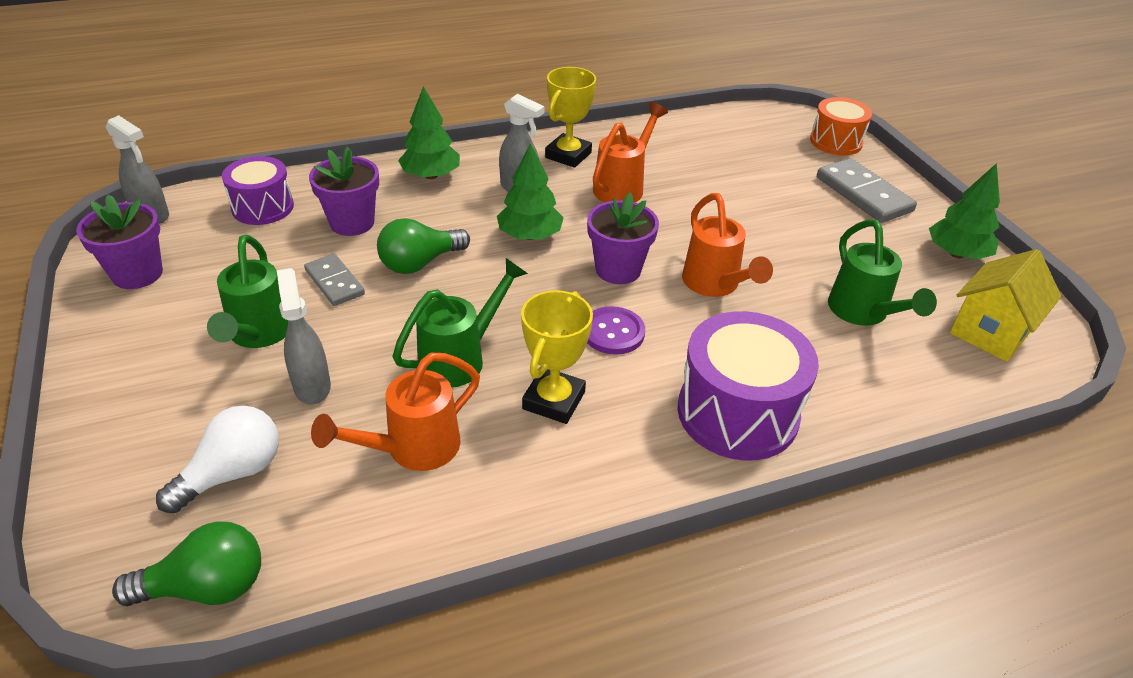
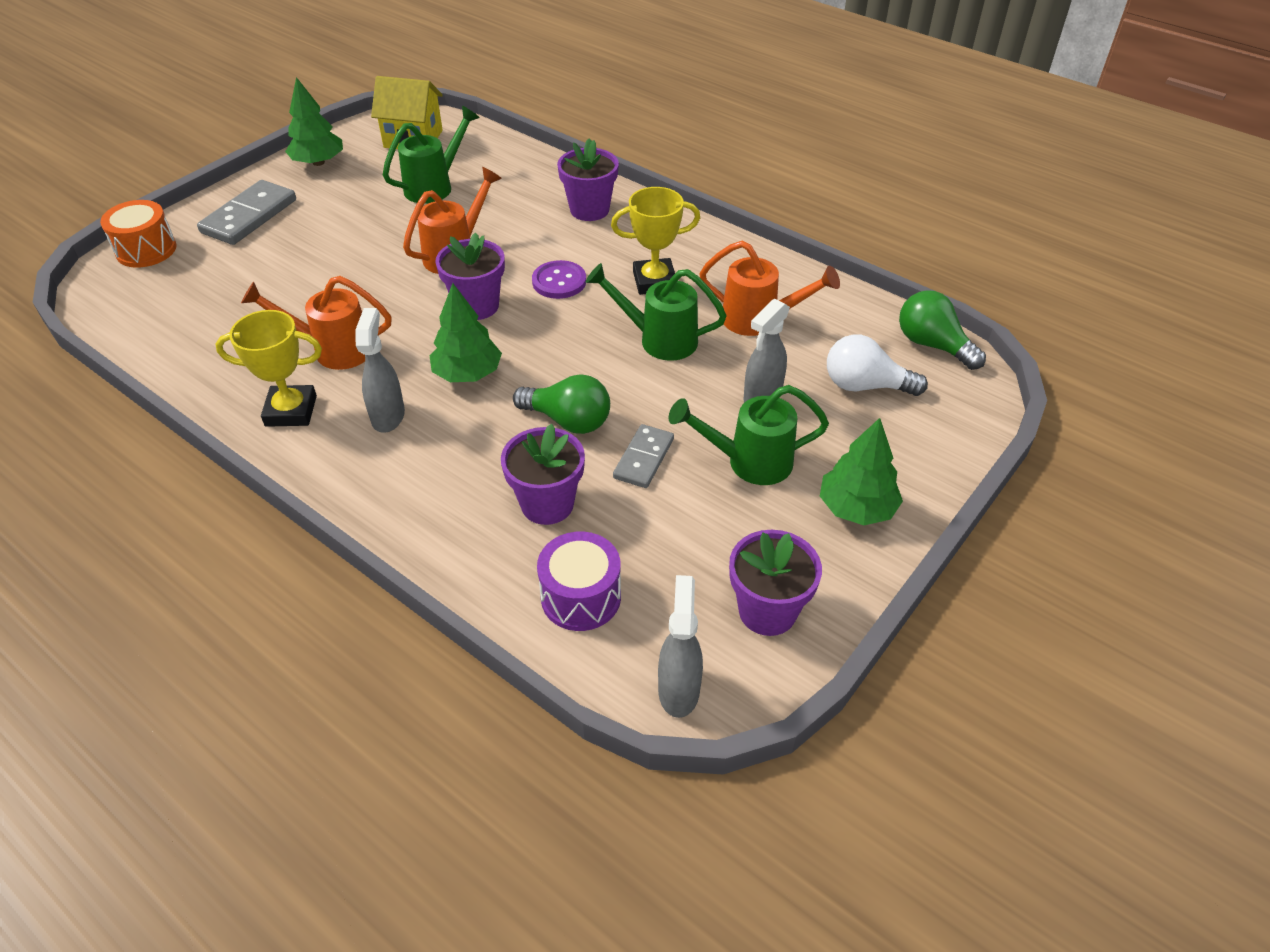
camera: 120 degrees left, 5 degrees up
(258, 335) = (748, 462): green watering can -> green watering can turned 150 degrees counterclockwise
(431, 175) = (410, 495): green tree -> green tree (856, 508)
(737, 413) = (589, 210): purple drum -> purple flower pot

